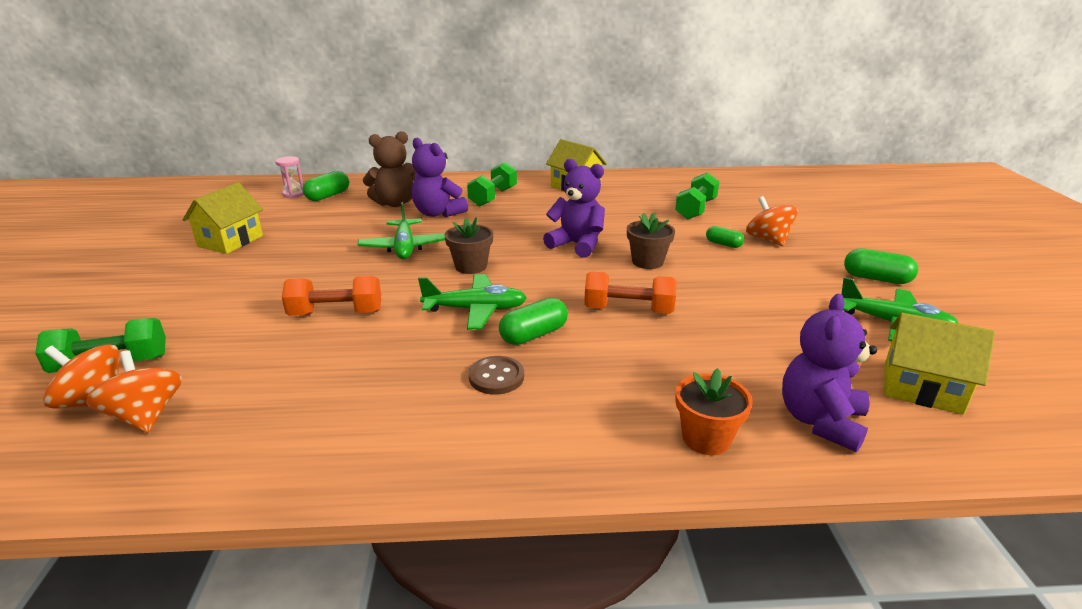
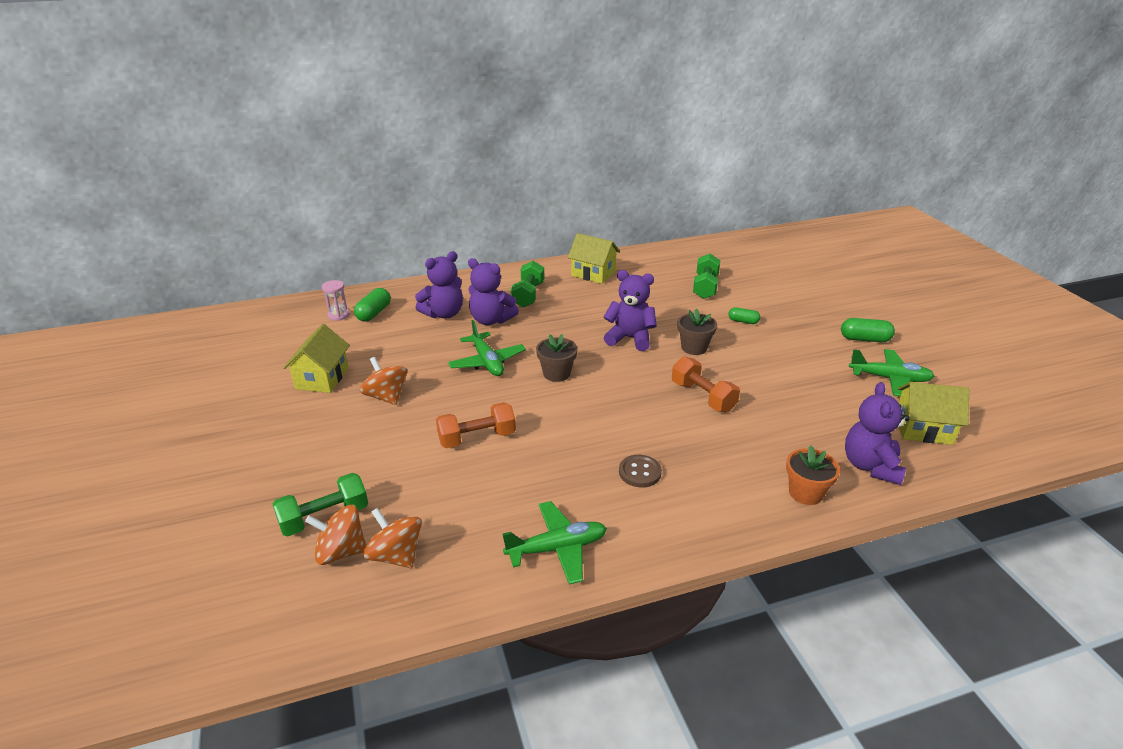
camera: 15 degrees left, 5 degrees up
(395, 203) = (444, 314): brown teddy bear -> purple teddy bear
(475, 310) = (587, 415): green plane -> green plane (557, 548)
(534, 335) = (645, 431): green capsule -> none
(628, 310) = (703, 397): orange dumbbell -> orange dumbbell turned 60 degrees clockwise
(768, 239) = (774, 312): orange spinning top -> orange spinning top (386, 396)

